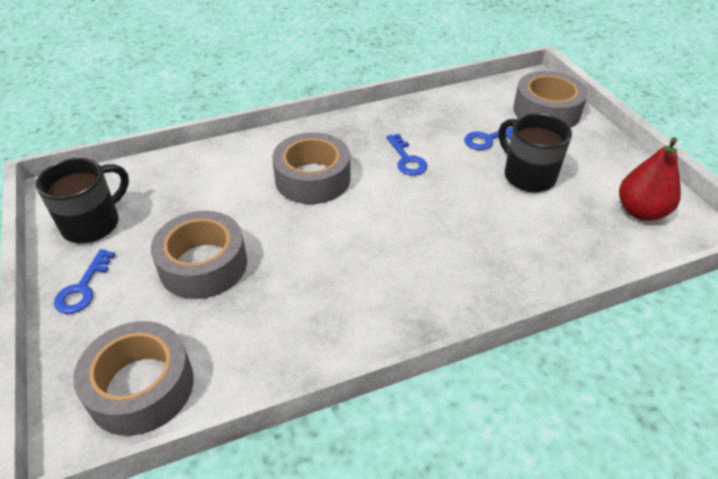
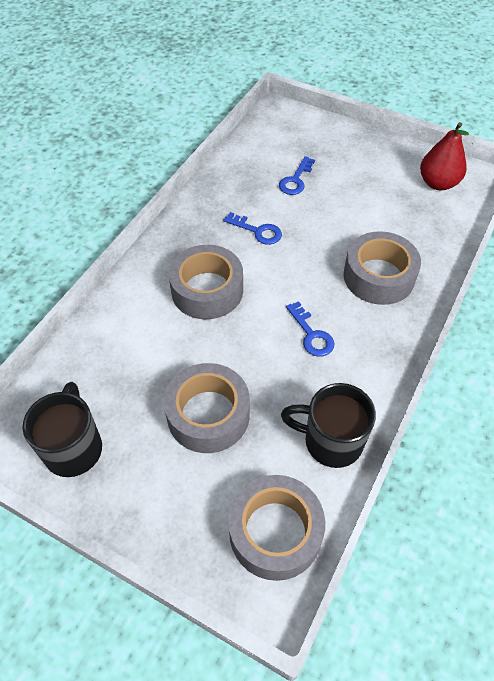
camera: 40 degrees left, 10 degrees up
(83, 288) = (137, 502): blue key -> blue key (311, 334)
(528, 176) = (350, 196): black mug -> black mug (331, 441)
(546, 111) = (310, 133): grey tape -> grey tape (378, 276)

